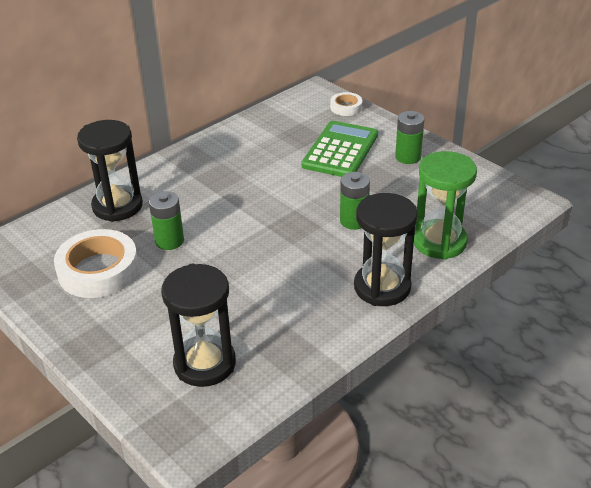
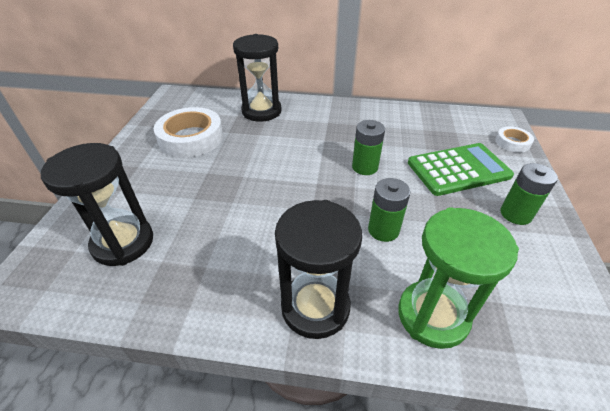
camera: 50 degrees right, 5 degrees up
(169, 241) = (249, 149): green battery -> green battery (365, 167)

